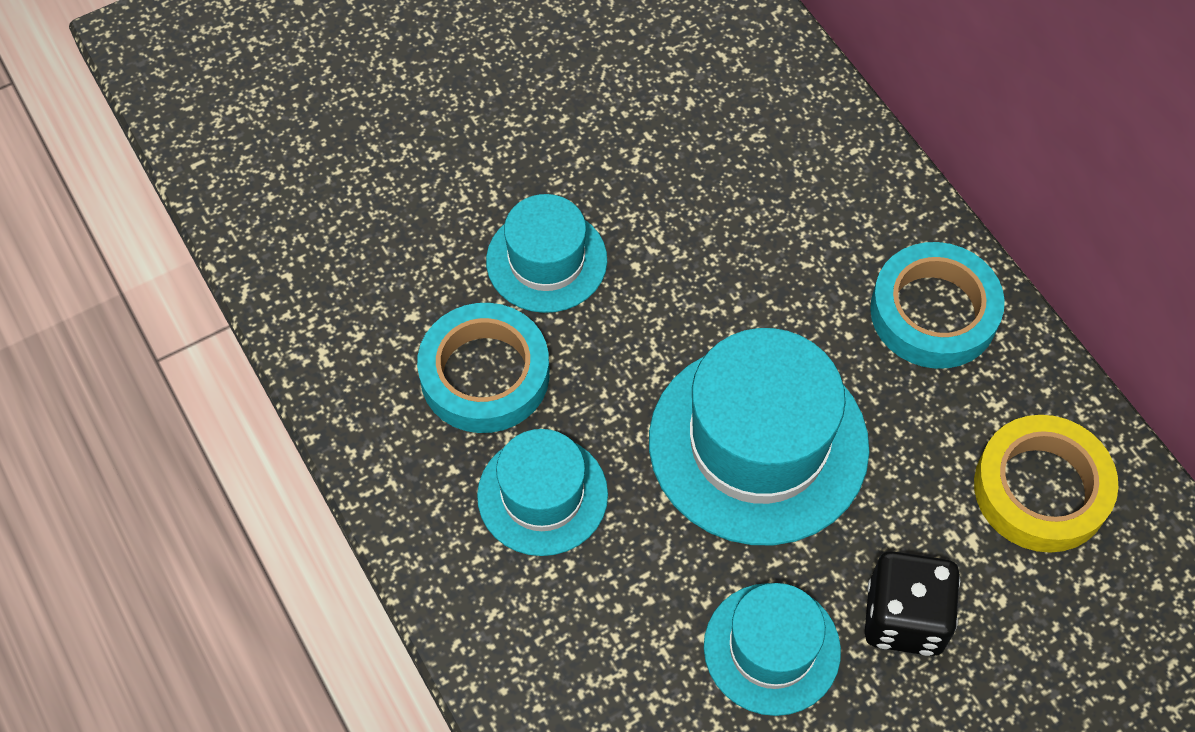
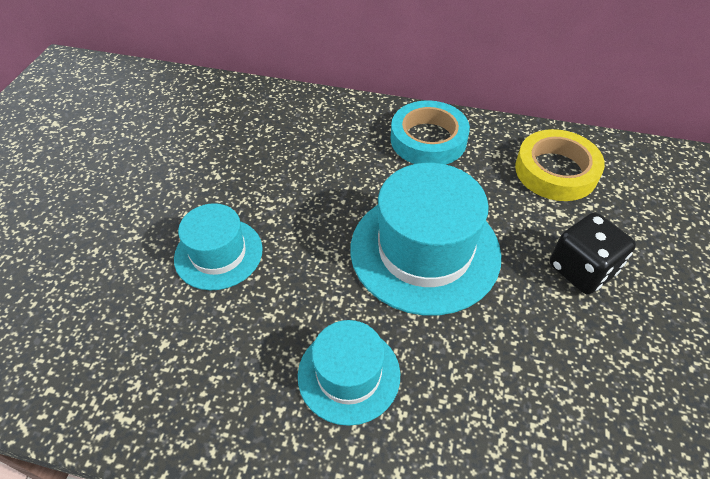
camera: 45 degrees left, 10 degrees down
(484, 374) = (243, 339): turquoise tape -> none
(772, 648) = (552, 340): turquoise hat -> none

